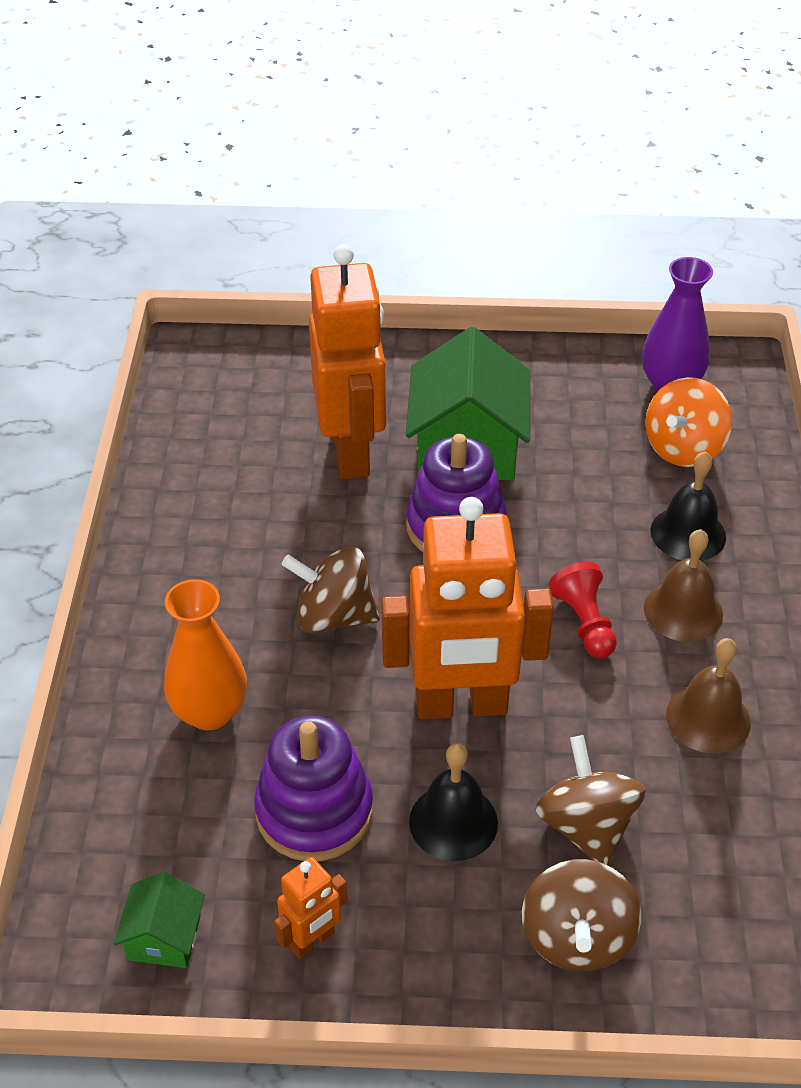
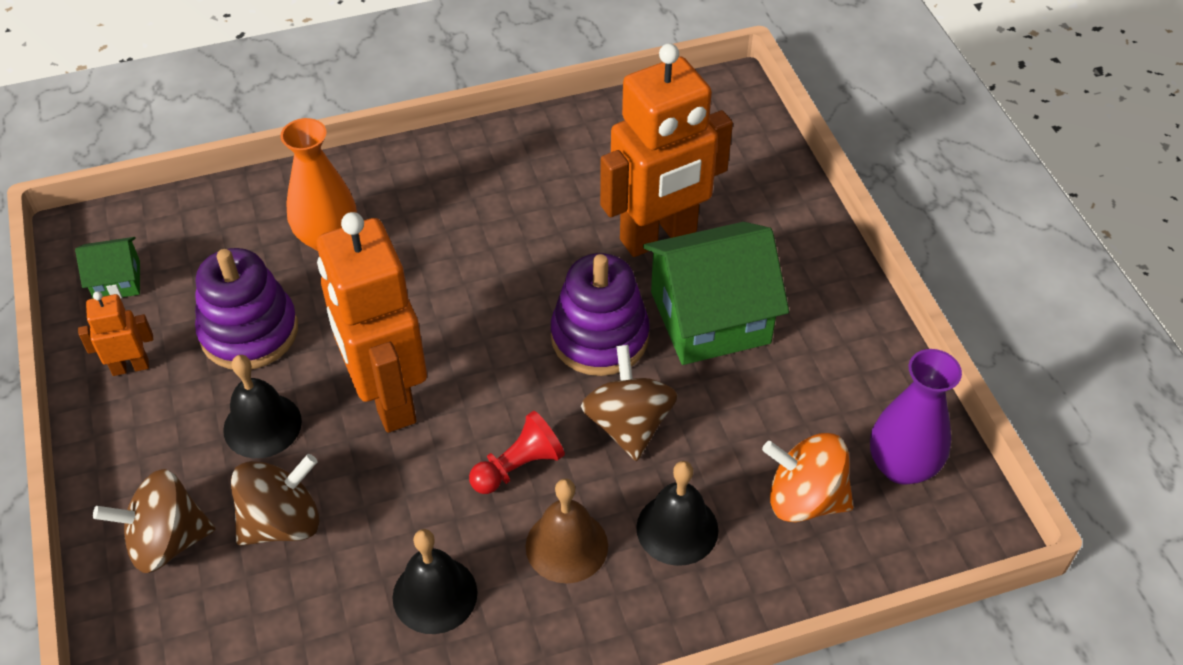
camera: 70 degrees right, 5 degrees up
(312, 941) = (130, 367): orange robot -> orange robot turned 135 degrees clockwise
(334, 616) = (456, 283): brown spinning top -> brown spinning top (628, 425)
(708, 718) = (435, 594): brown bell -> black bell

